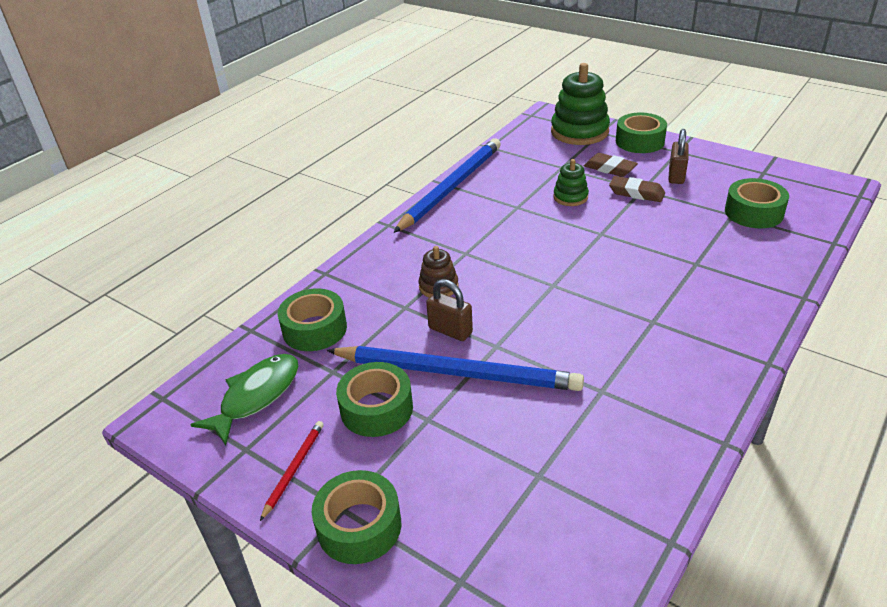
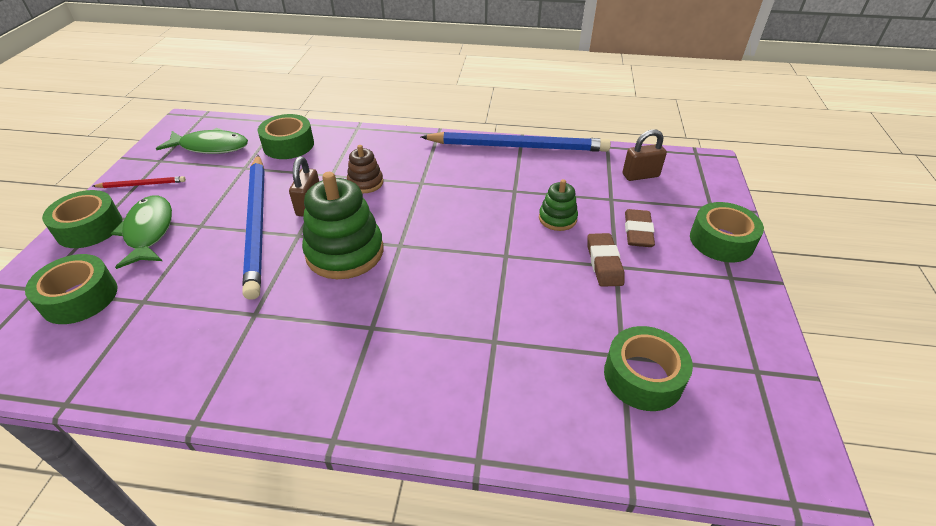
camera: 60 degrees right, 5 degrees up
(376, 409) = (207, 199): green tape -> green tape (80, 297)
(408, 465) = (149, 231): none -> green fish
(579, 132) = (695, 192): green stacking toy -> green stacking toy (345, 252)
(676, 176) = (670, 287): brown padlock -> brown padlock (640, 175)

